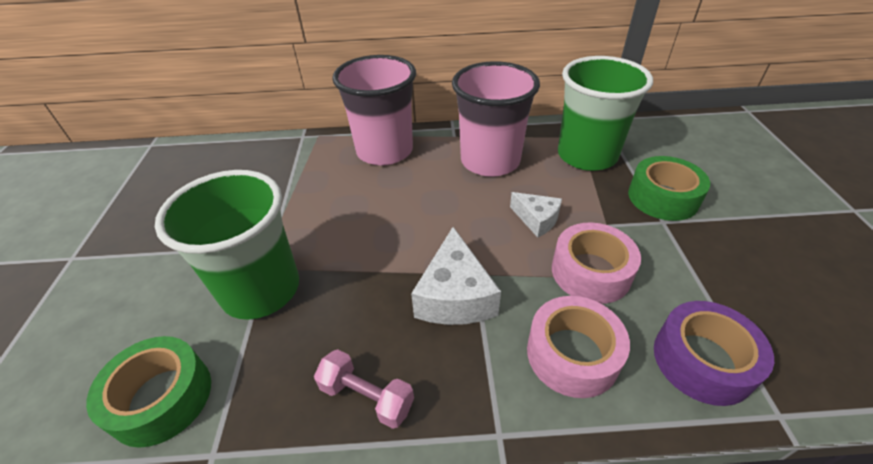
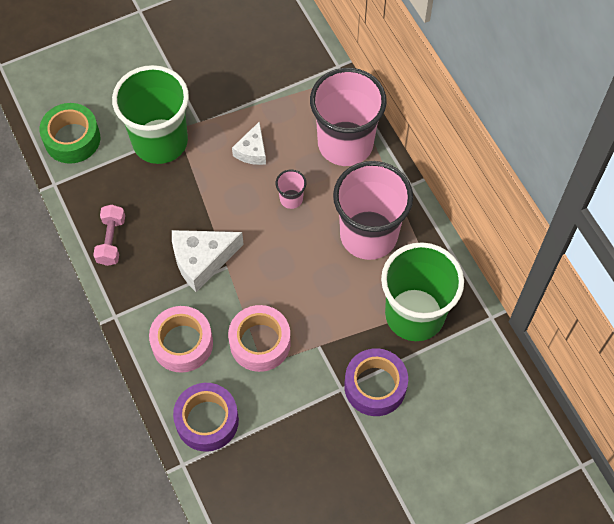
camera: 65 degrees right, 20 degrees up
(419, 199) = (291, 199): none -> pink cup
(537, 219) = (303, 293): white cheese -> white cheese (252, 151)
(663, 198) = (375, 386): green tape -> purple tape

